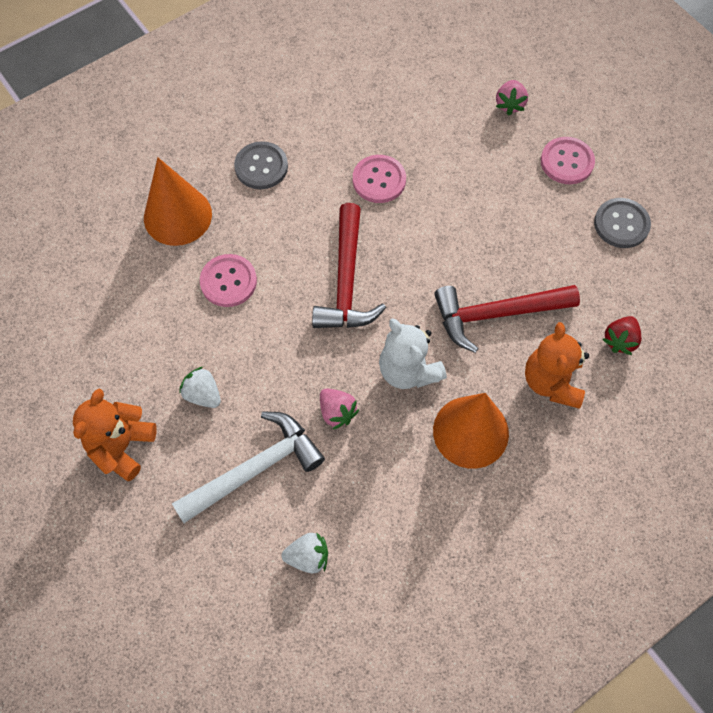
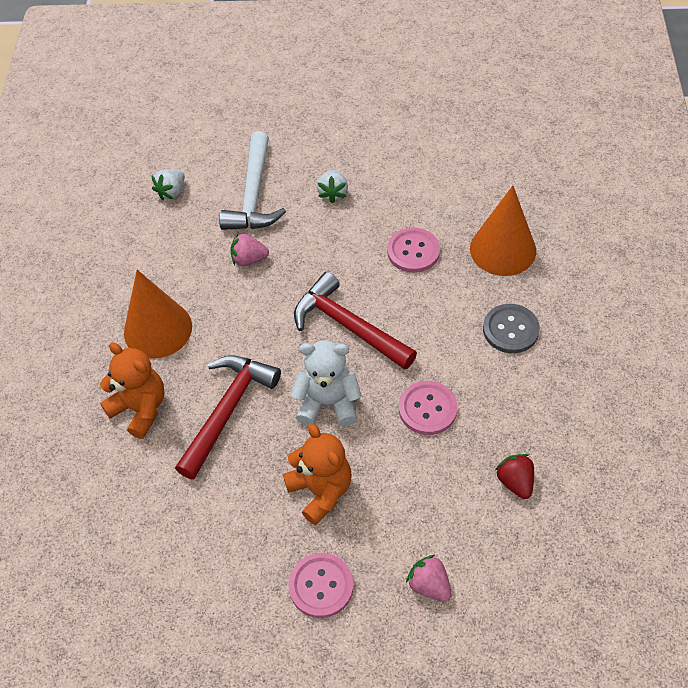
camera: 130 degrees right, 10 degrees down
(122, 446) = (335, 137): orange teddy bear -> orange teddy bear (321, 491)
(203, 394) = (333, 193): white strawberry -> white strawberry turned 105 degrees clockwise
(408, 370) = (238, 321): white teddy bear -> white teddy bear (328, 403)
(620, 340) = (123, 486): red strawberry -> red strawberry (515, 482)
(621, 224) = (217, 580): grey button -> none

